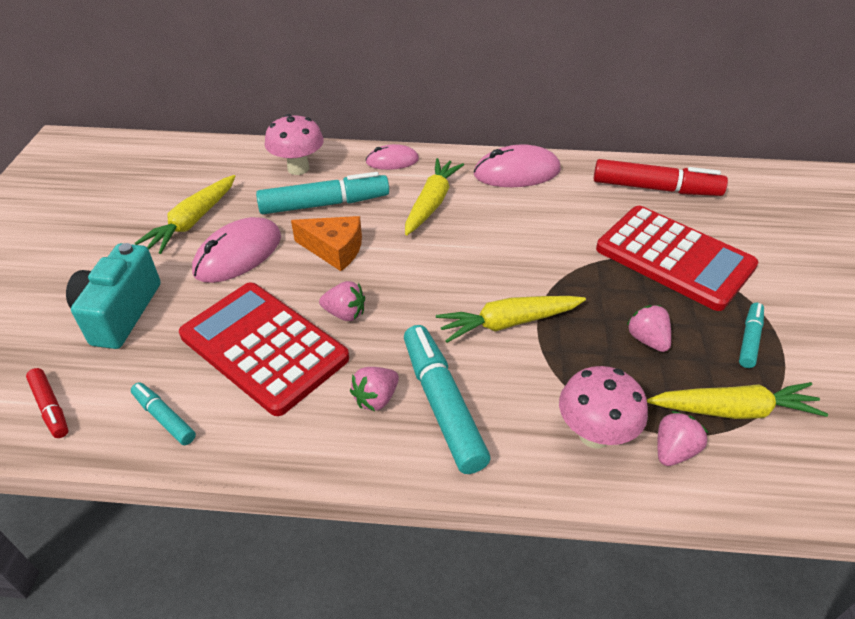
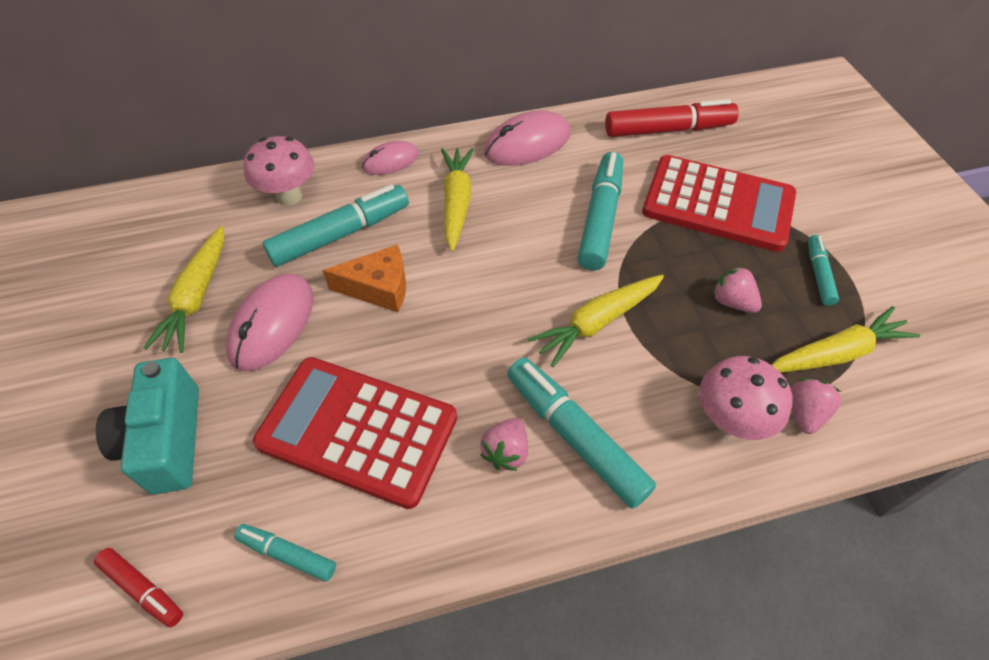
camera: 20 degrees left, 10 degrees up
(345, 314) = (427, 362): pink strawberry -> none
(553, 243) = (600, 218): none -> turquoise marker

